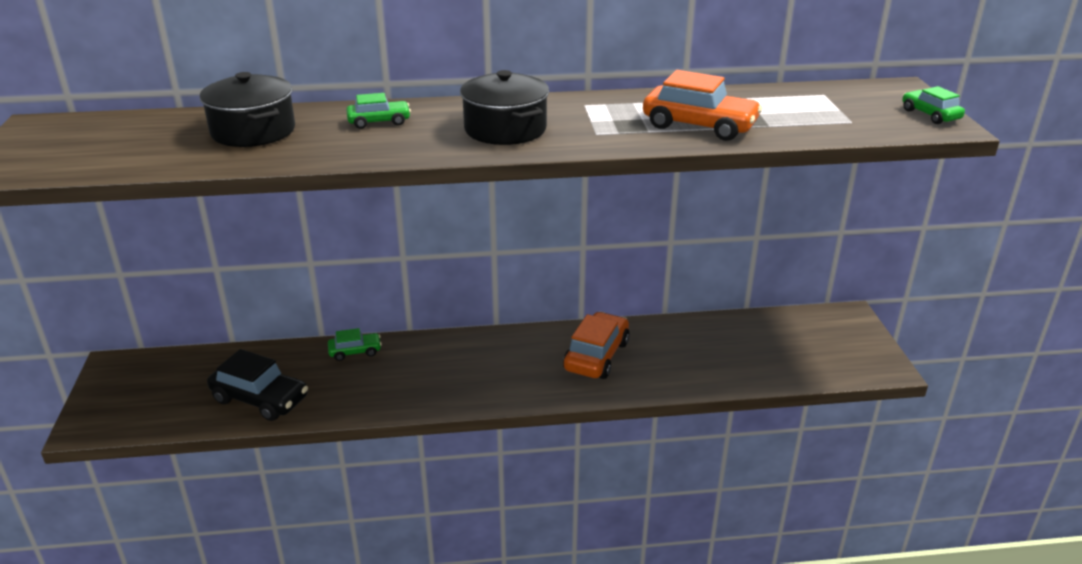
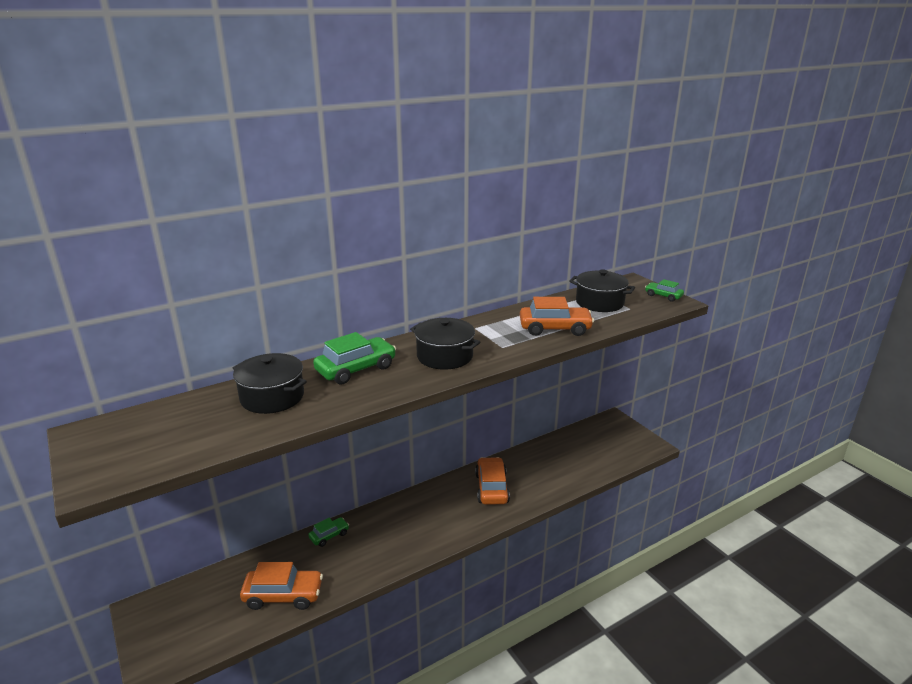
camera: 25 degrees left, 5 degrees down
(260, 399) = (283, 595): black car -> orange car
(379, 122) = (356, 369): green car -> green car, size x1.78
(810, 106) = (599, 303): none -> black pot

